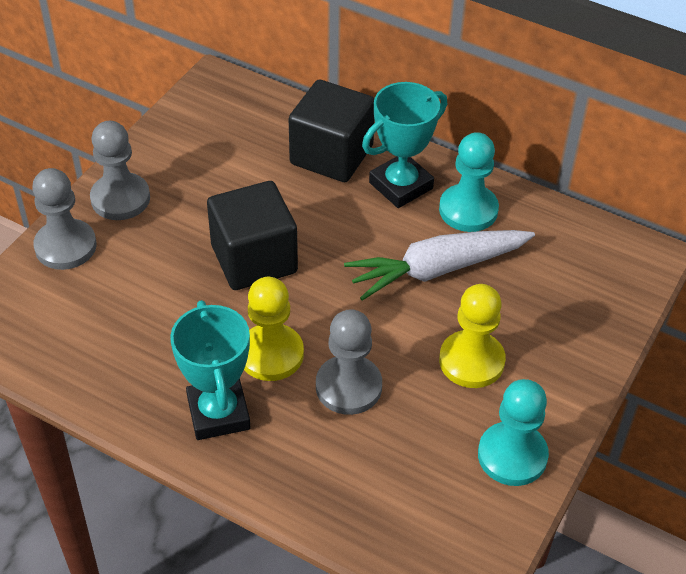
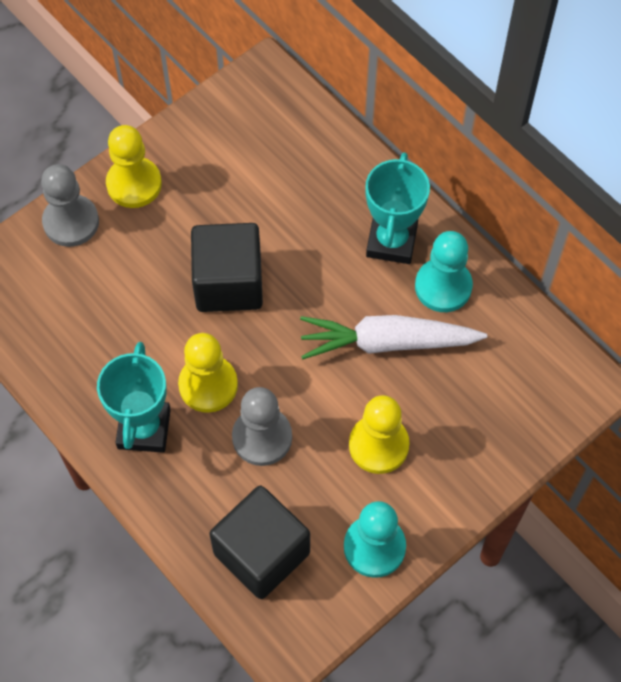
camera: 20 degrees right, 15 degrees up
(120, 198) = (134, 184): grey pawn -> yellow pawn
(331, 155) = (341, 189): black cube -> black cube (261, 553)
(401, 185) = (391, 241): turquoise trophy -> turquoise trophy turned 60 degrees counterclockwise

